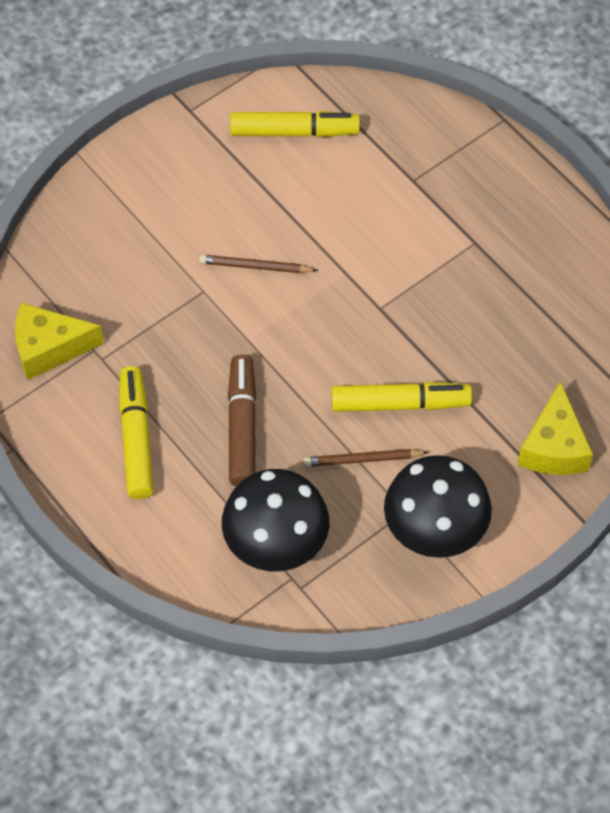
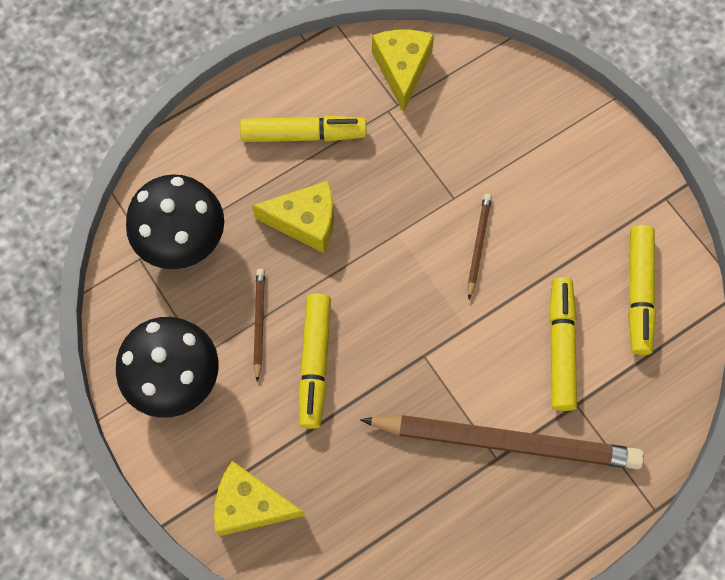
camera: 95 degrees right, 10 degrees up
(242, 427) = (305, 221): brown marker -> yellow cheese
(357, 194) = (560, 347): none -> yellow marker
(458, 235) = (506, 442): none -> brown pencil

